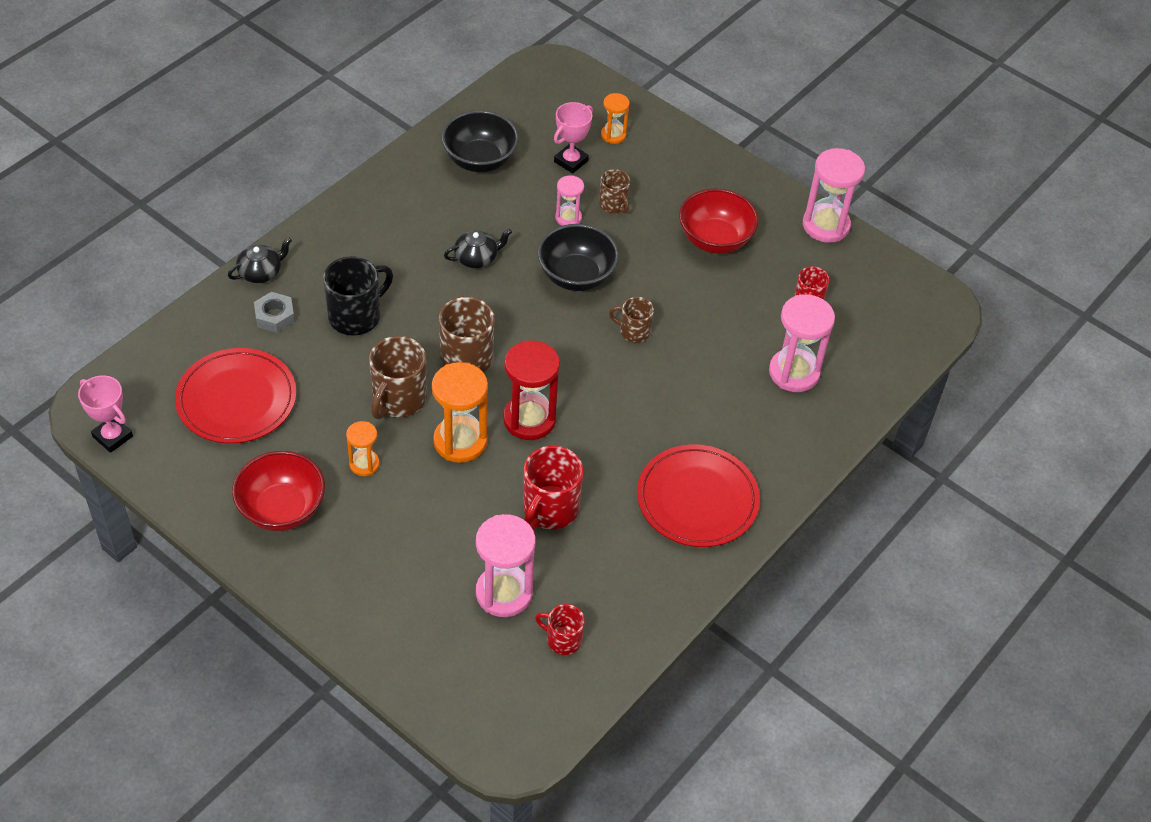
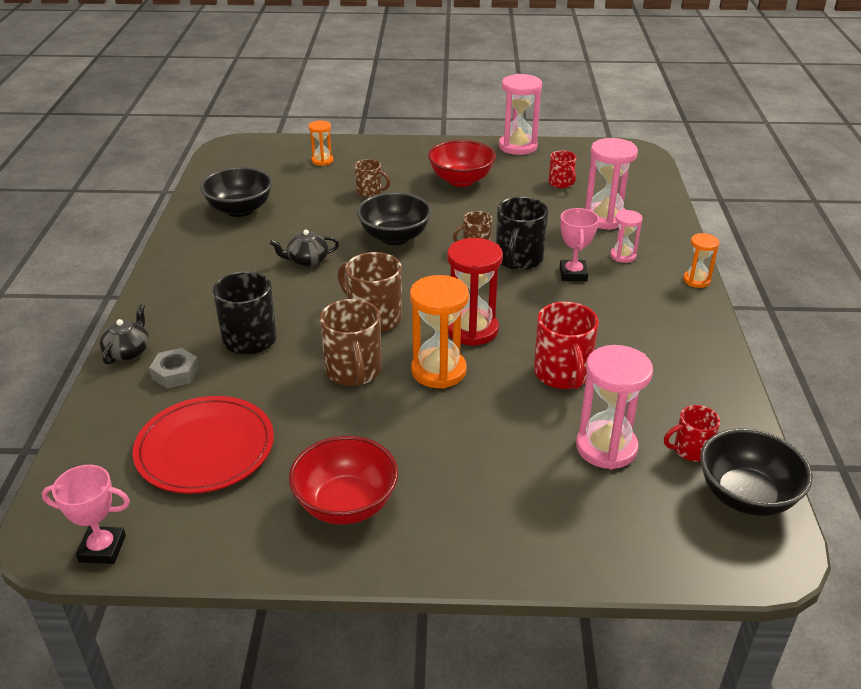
camera: 35 degrees left, 15 degrees down
(364, 464) = (380, 429): orange hourglass -> orange hourglass (696, 280)
(477, 258) = (307, 260): black teapot -> black teapot turned 135 degrees counterclockwise
(554, 702) = (746, 496): none -> black bowl
(568, 218) = (347, 211): pink hourglass -> pink hourglass (623, 256)
(571, 161) = (310, 184): pink trophy -> pink trophy (573, 274)
(654, 370) = (518, 260): none -> black mug
(697, 499) = (649, 311): red plate -> none

